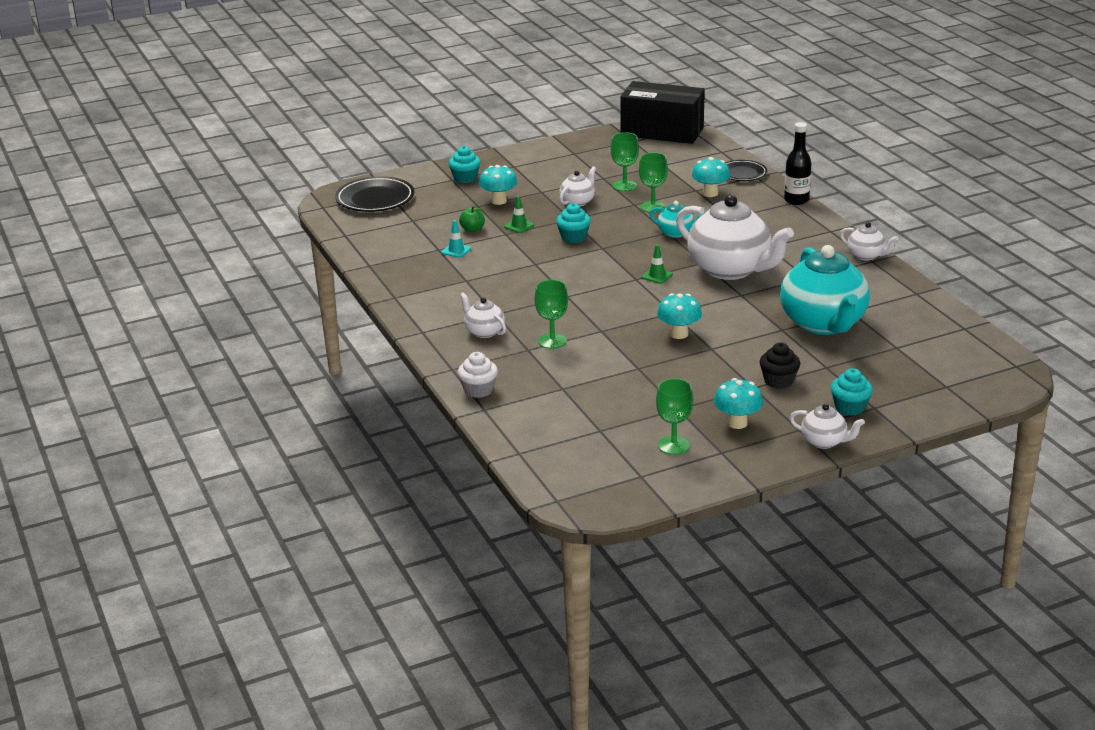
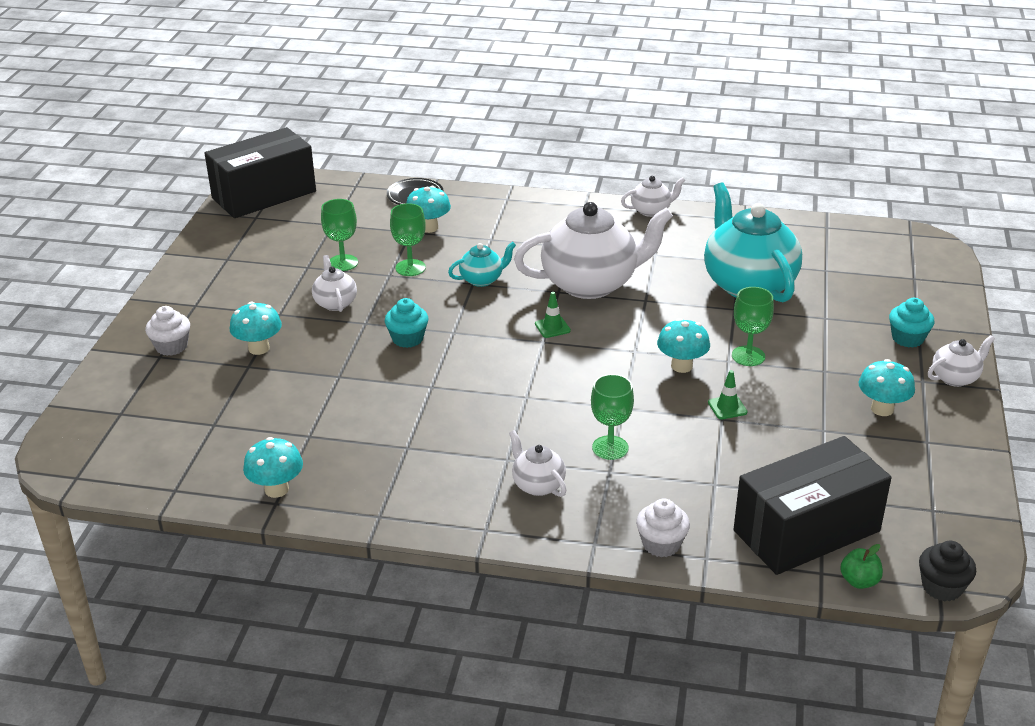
camera: 55 degrees left, 5 degrees up
(375, 199) = (119, 429): black plate -> none
(380, 260) = (276, 489): none -> turquoise mushroom
(456, 250) = (330, 425): turquoise traffic cone -> none
(465, 178) = (171, 346): turquoise cupcake -> white cupcake
(472, 229) = (297, 393): green apple -> green apple (859, 581)
(484, 332) = (537, 485): white teapot -> white teapot turned 60 degrees clockwise
(519, 226) = (334, 360): green traffic cone -> green traffic cone (727, 407)
(555, 435) = (806, 531): none -> black box
(674, 445) = (892, 464): green goblet -> green goblet (748, 356)
(778, 381) = (826, 352): black cupcake -> black cupcake (942, 587)
(796, 200) = (505, 195): black bottle -> none
(824, 324) = (748, 284): turquoise teapot -> turquoise teapot turned 135 degrees counterclockwise

